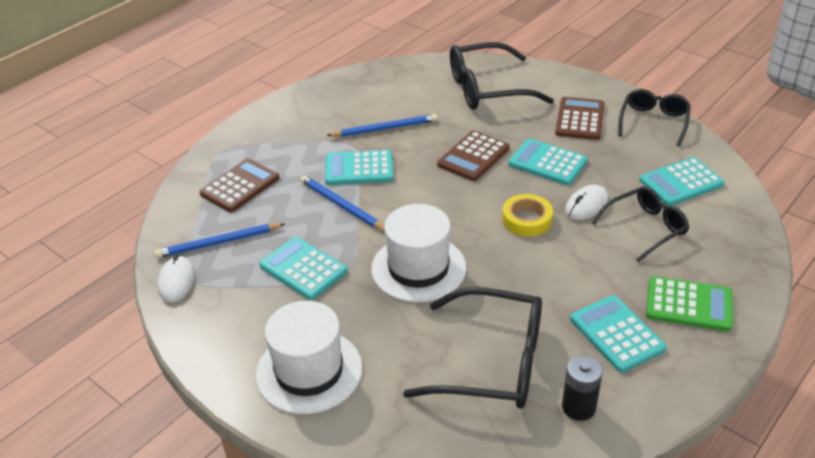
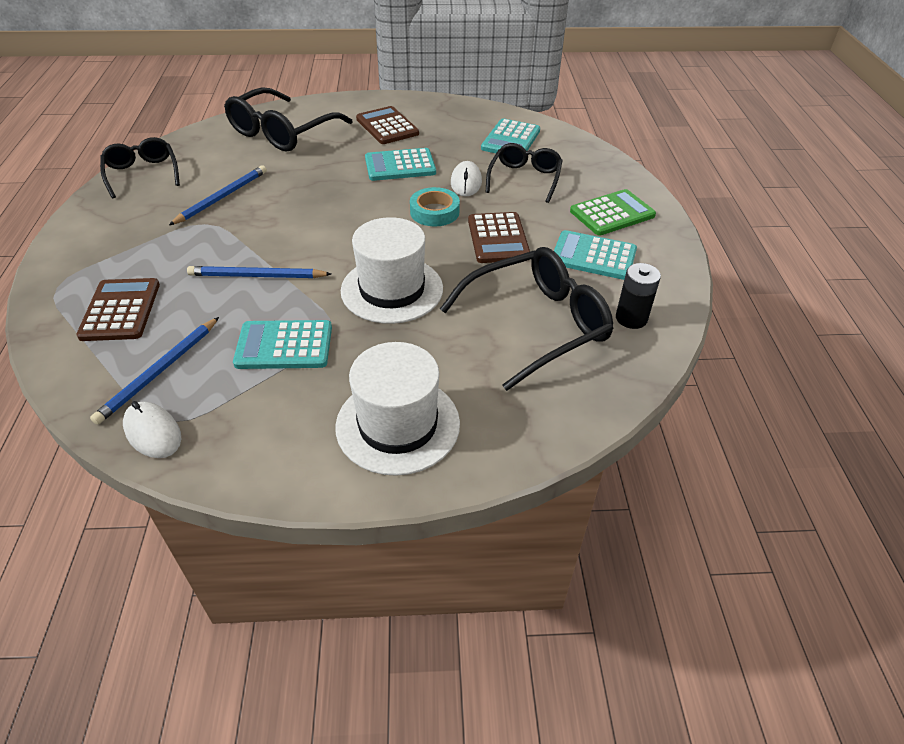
camera: 45 degrees left, 5 degrees up
(359, 169) = (236, 239): turquoise calculator -> none
(473, 156) = (333, 186): brown calculator -> brown calculator (498, 238)
(527, 220) = (434, 212): yellow tape -> turquoise tape
(653, 122) = (443, 108): black glasses -> black glasses (142, 173)

